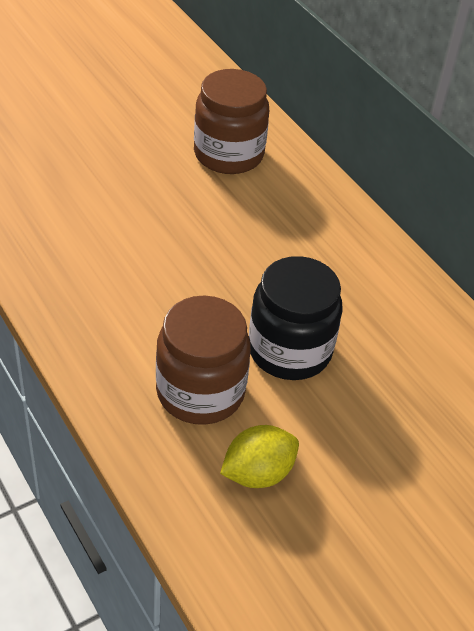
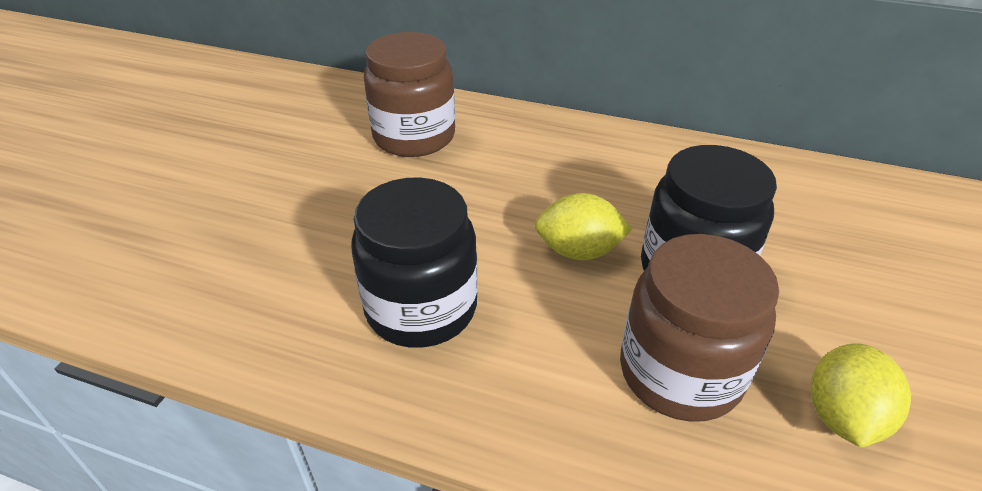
camera: 35 degrees left, 5 degrees down
(106, 266) = (421, 308): none -> black jar
(235, 293) = (578, 251): none -> yellow lemon

